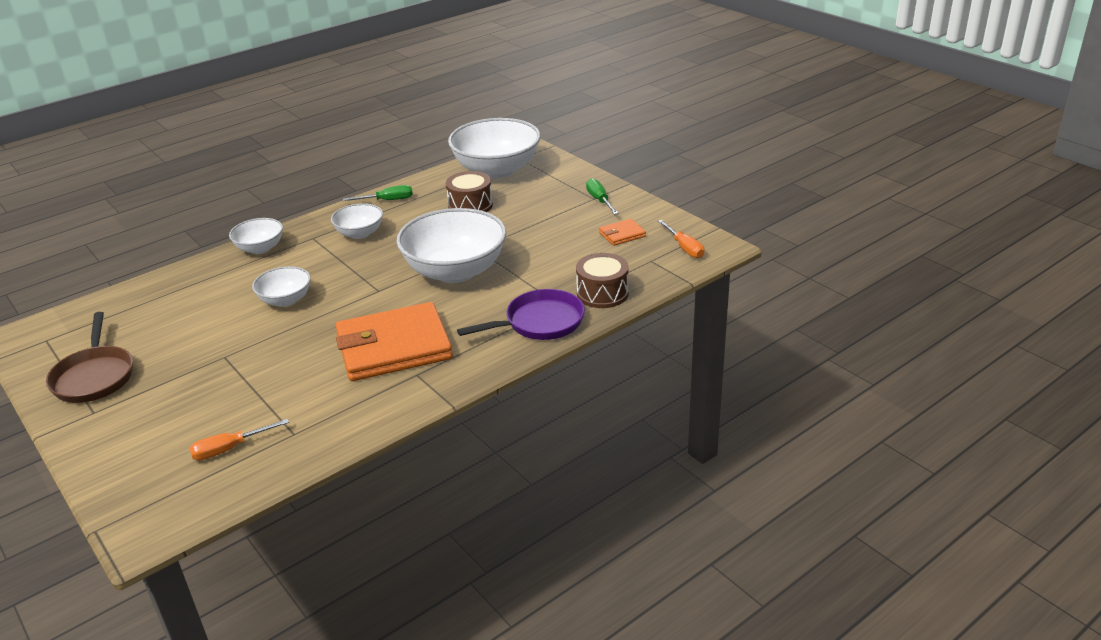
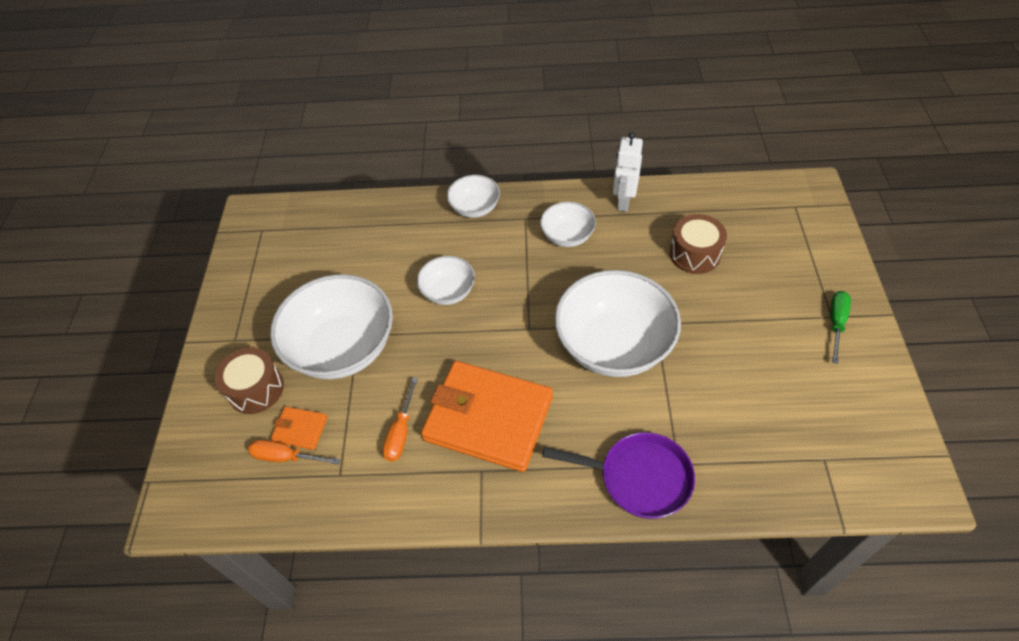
camera: 40 degrees right, 20 degrees up
(94, 376) = (261, 297): brown pan -> none
(387, 200) = (623, 201): green screwdriver -> white robot
(497, 170) = (759, 212): white bowl -> white bowl (343, 348)
(602, 293) = (733, 477): brown drum -> brown drum (256, 389)
(622, 234) = (821, 395): orange wallet -> orange wallet (300, 429)
(684, 248) = (879, 464): orange screwdriver -> orange screwdriver (401, 432)

